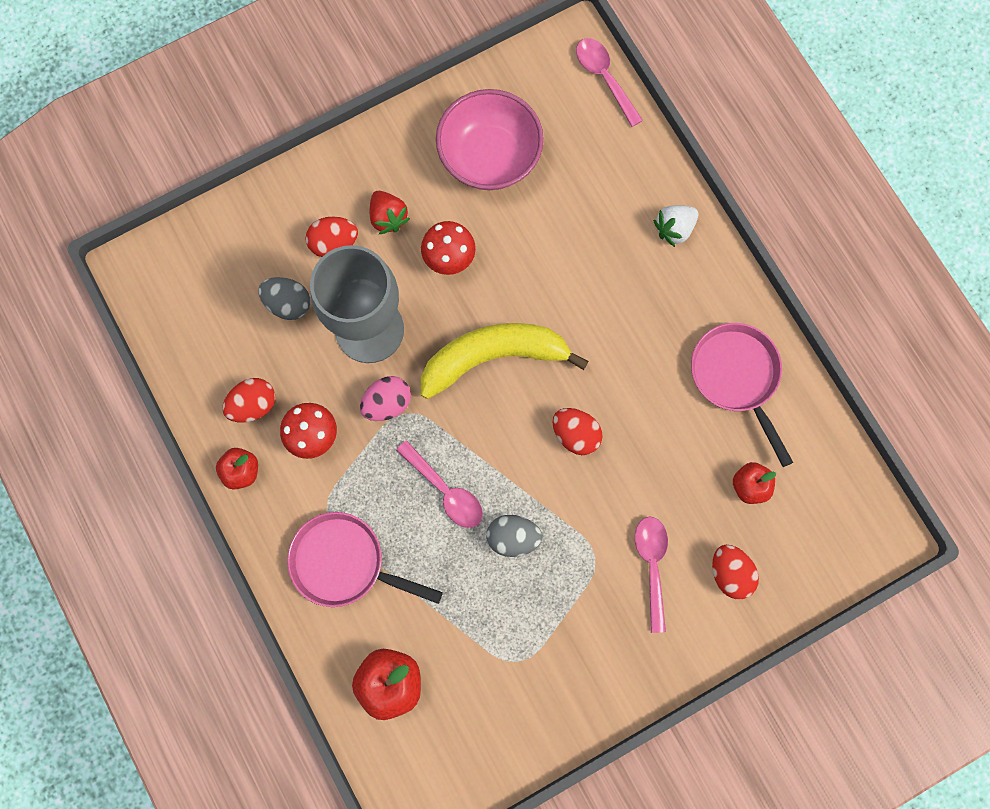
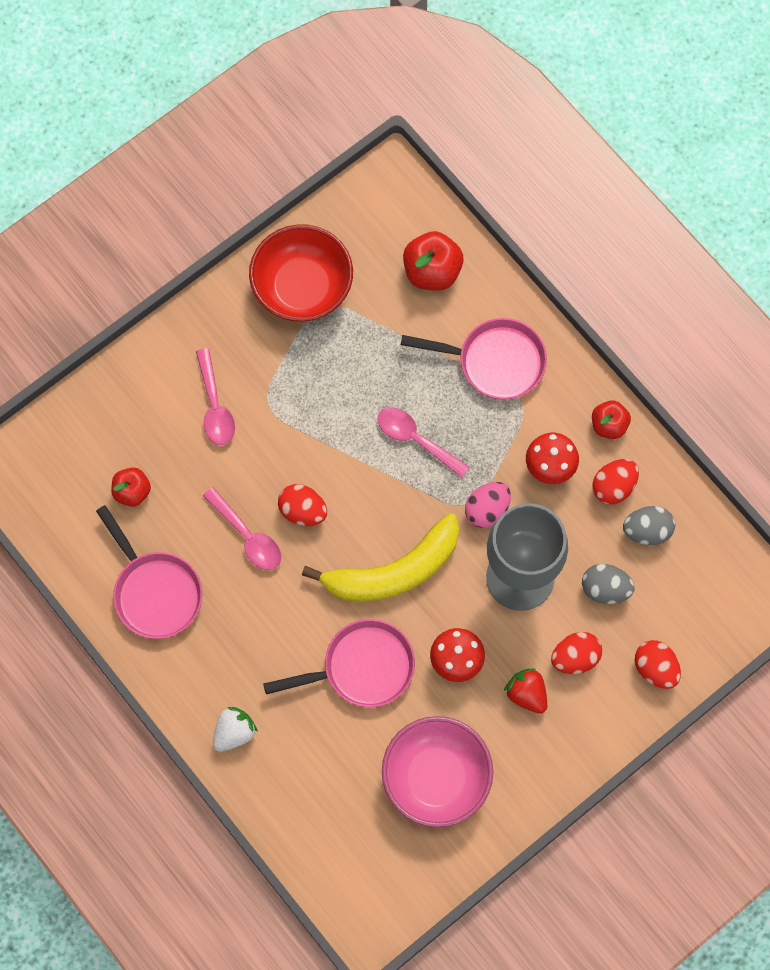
camera: 170 degrees right, 5 degrees down
(513, 537) = (346, 409): grey egg -> grey egg (647, 531)
(537, 688) = (302, 288): none -> red bowl
(541, 268) = (362, 667): none -> pink pan
(604, 78) = (330, 890): pink spoon -> pink spoon (247, 536)
(730, 573) = (143, 411): red egg -> red egg (655, 668)

